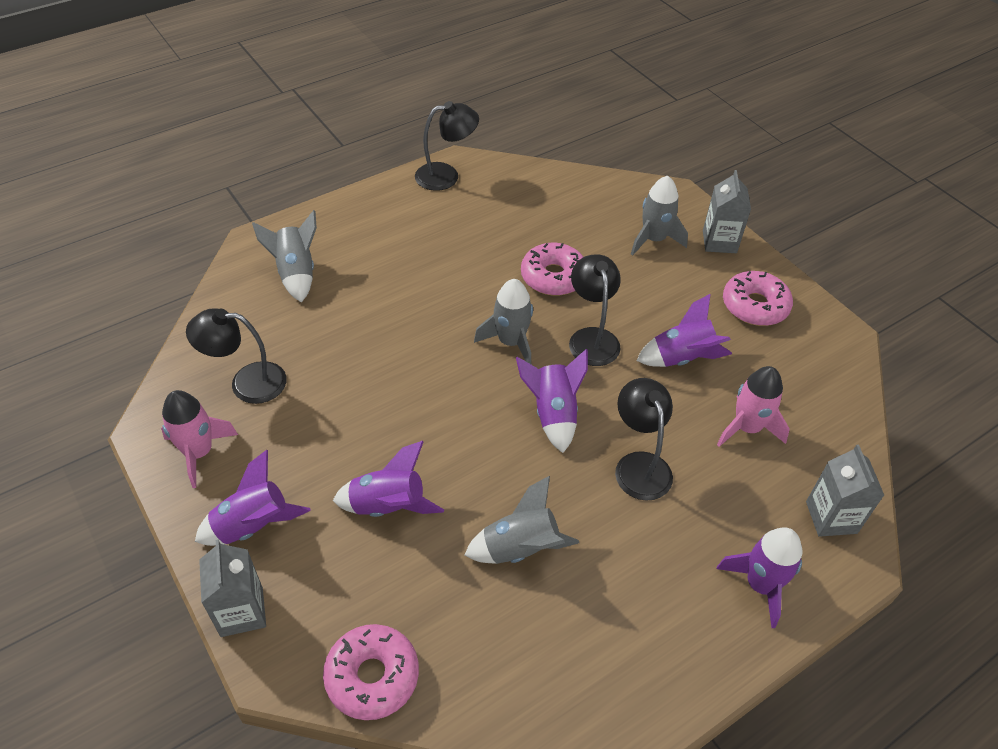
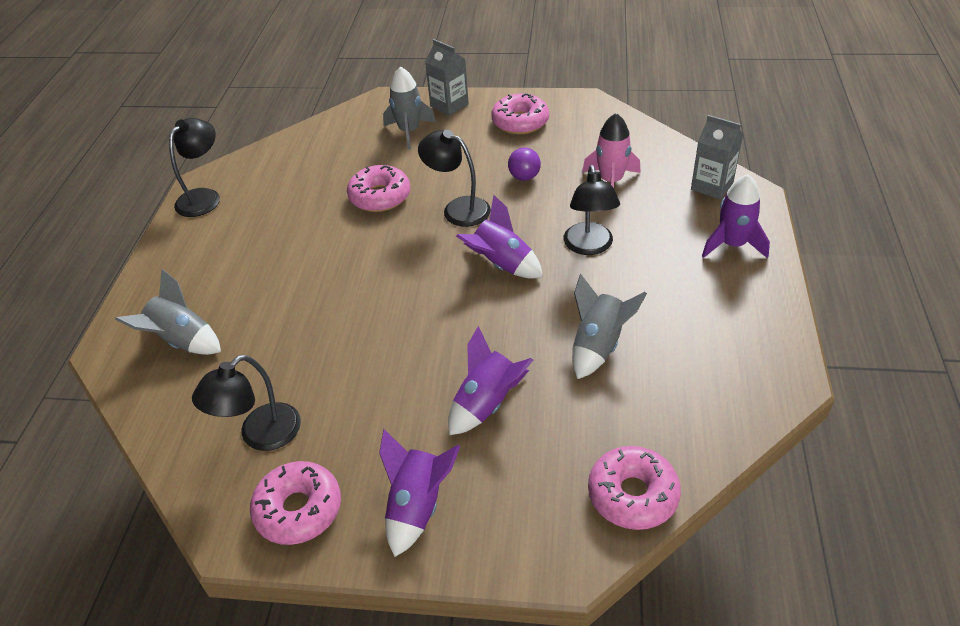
camera: 45 degrees left, 5 degrees down
(199, 453) = (298, 509): pink rocket -> pink donut
(242, 611) = (496, 557): grey carton -> none
(510, 342) = (412, 251): grey rocket -> none
(639, 465) = (589, 246): black lamp -> black lamp turned 120 degrees counterclockwise
(681, 358) = (524, 177): purple rocket -> purple ball

